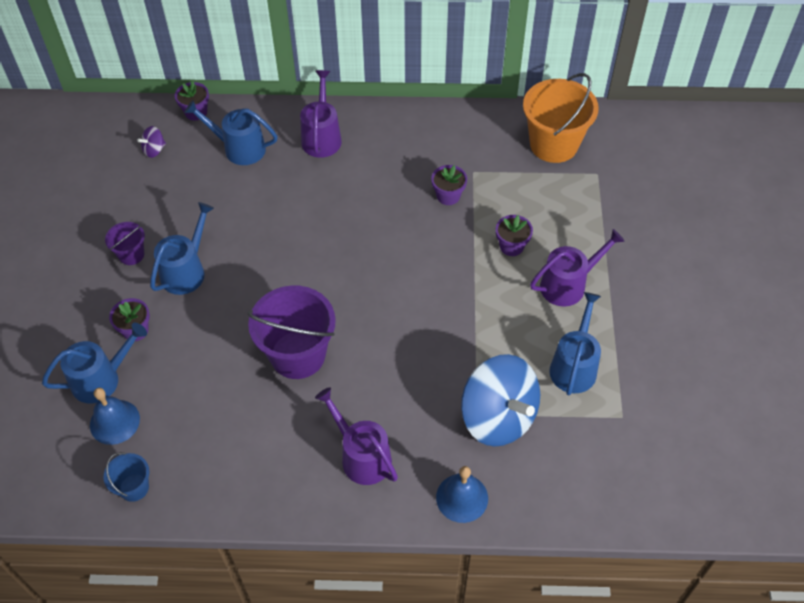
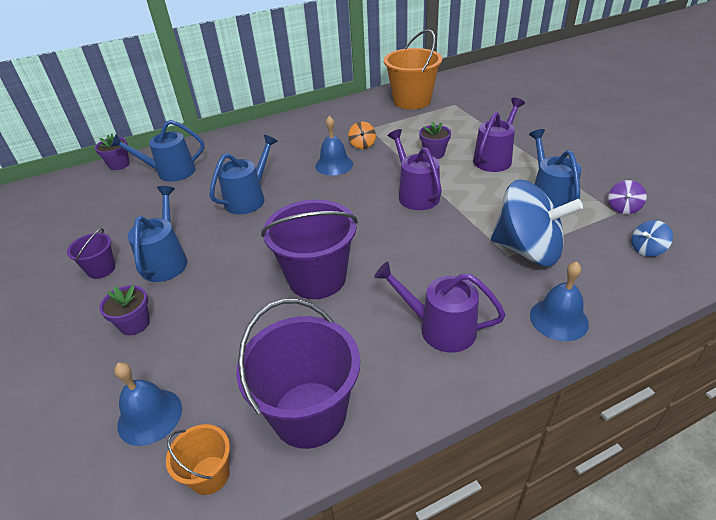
camera: 25 degrees left, 15 degrees down
(101, 379) = (113, 382): blue watering can -> blue watering can (248, 199)
(134, 487) = (209, 475): blue bucket -> orange bucket
(154, 150) = (91, 196): purple spinning top -> purple spinning top (623, 208)
(220, 477) = (309, 414): none -> purple bucket
(322, 137) = (238, 146): purple watering can -> purple watering can (416, 194)
(400, 214) = (334, 165): none -> blue bell
(448, 196) = (362, 145): purple flower pot -> orange spinning top
(606, 471) = (647, 249): none -> blue spinning top

